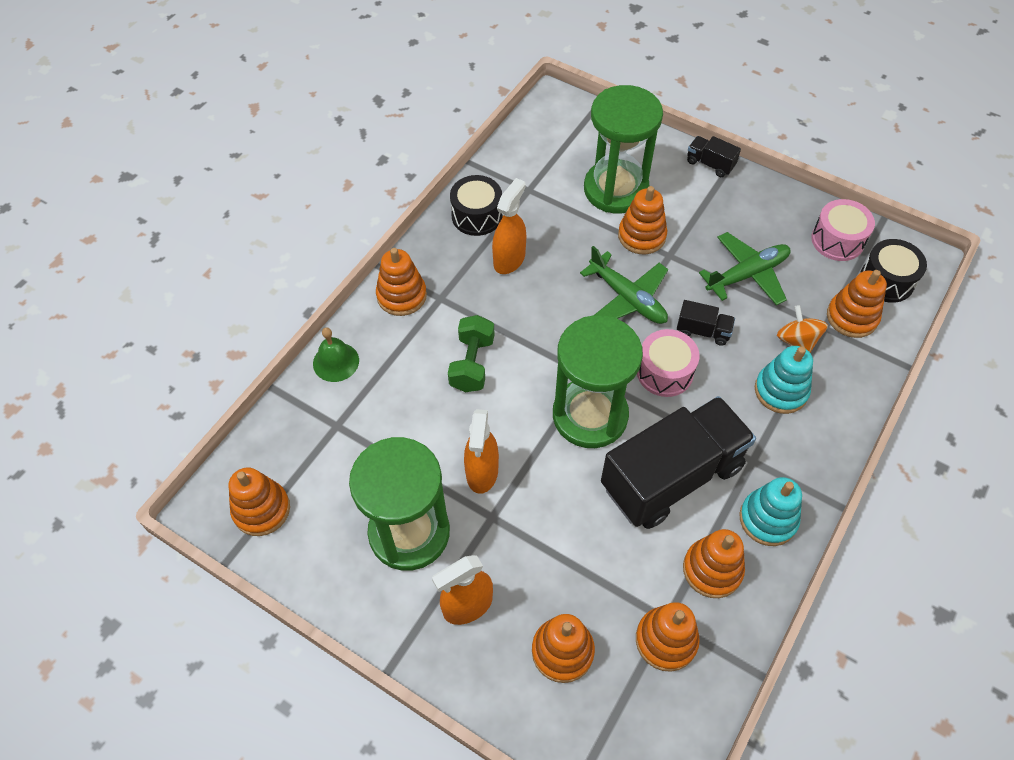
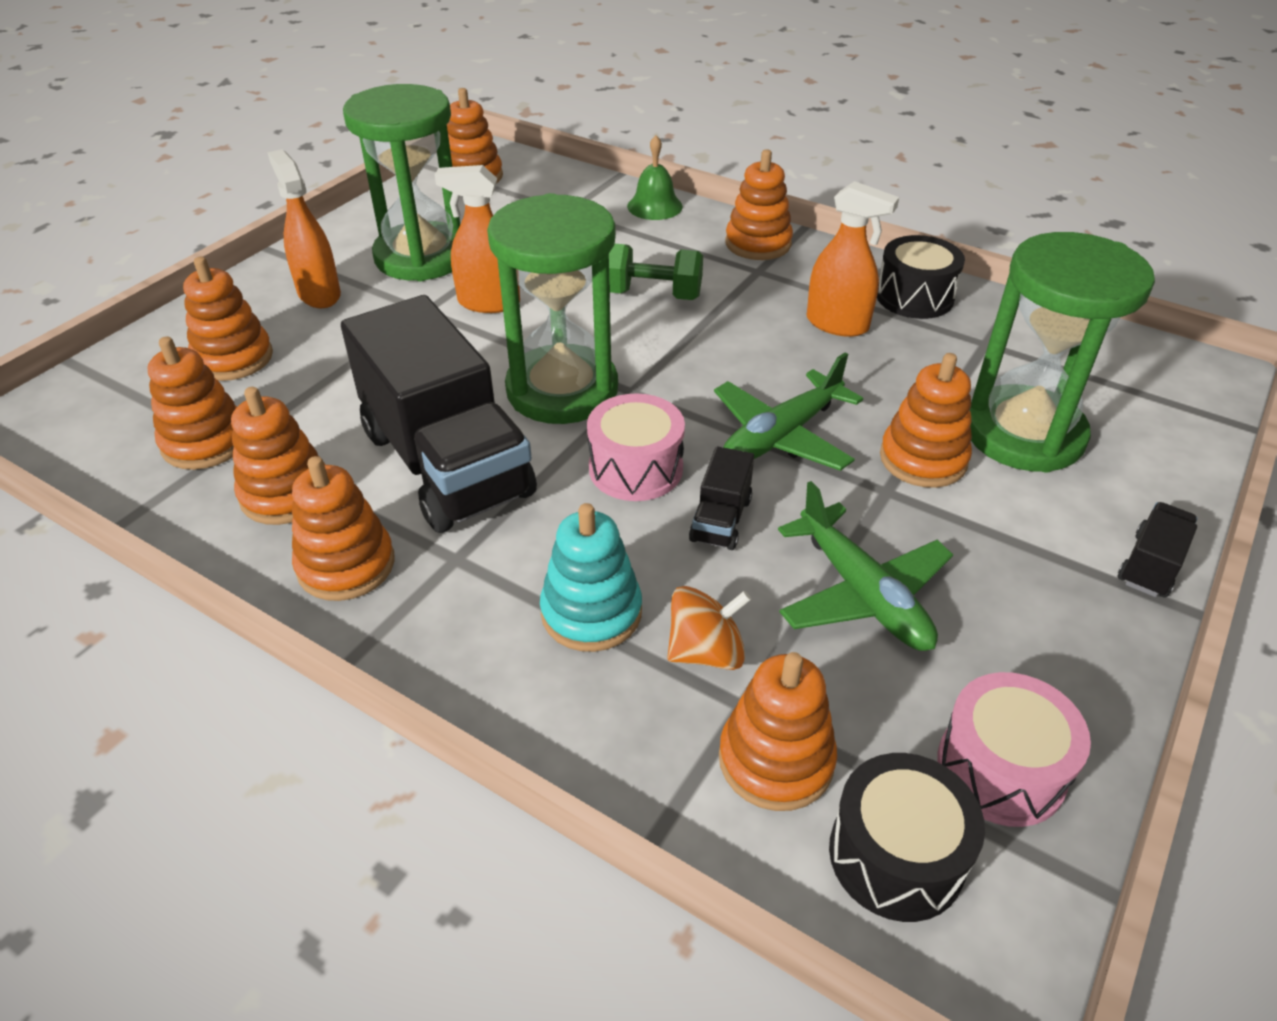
camera: 90 degrees right, 15 degrees down
(768, 519) = (346, 565): turquoise stacking toy -> orange stacking toy

